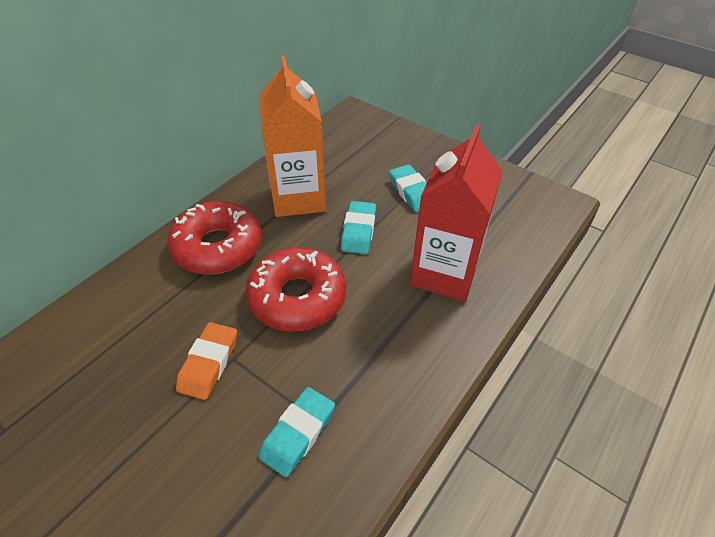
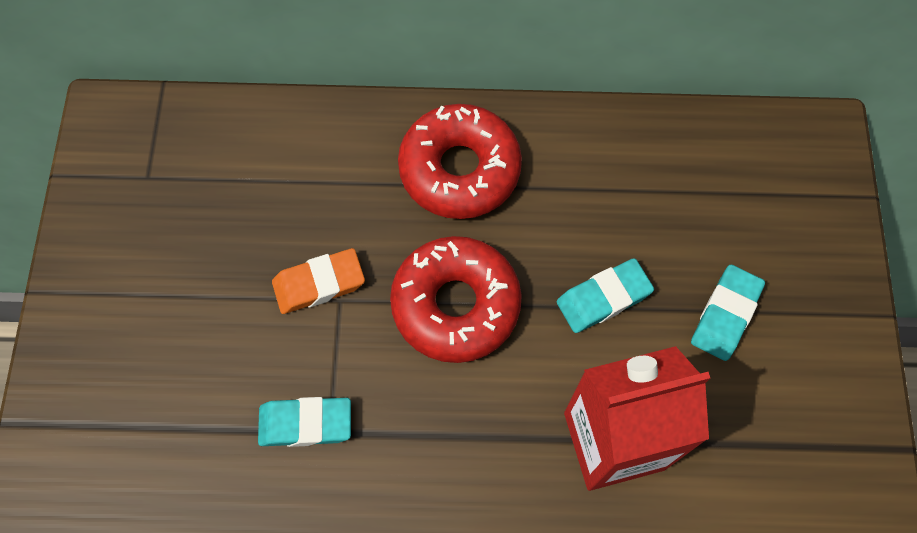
camera: 55 degrees right, 20 degrees up
(298, 198) = (601, 191): orange carton -> none

